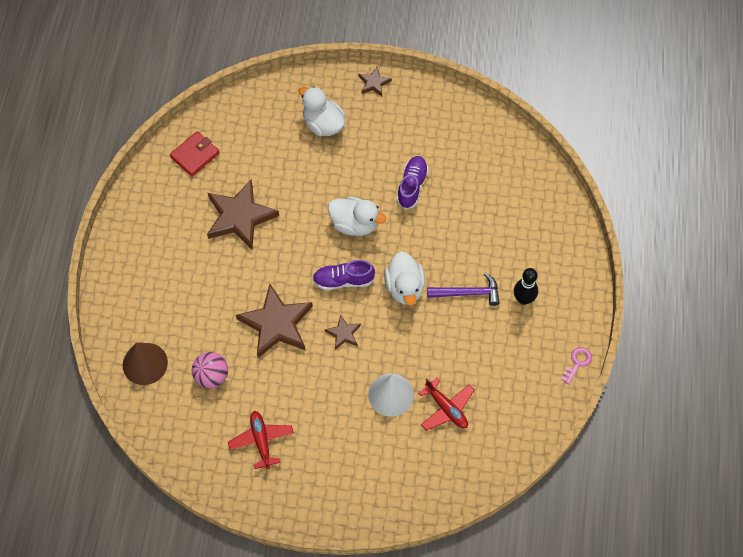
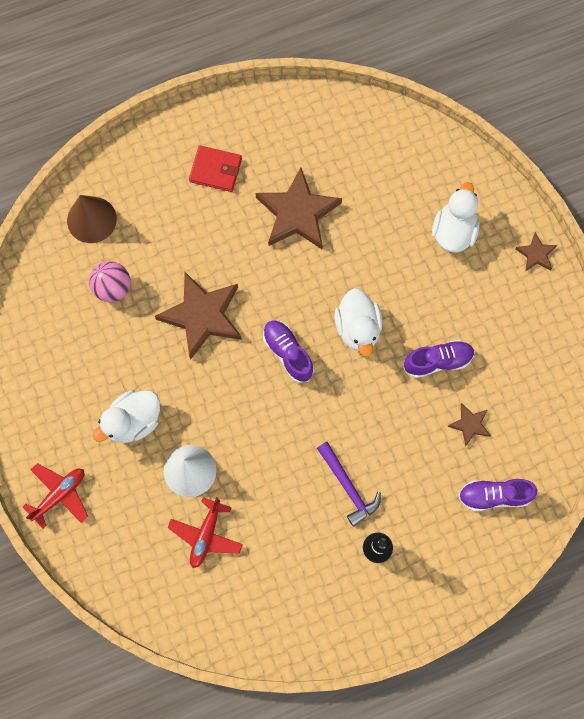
camera: 60 degrees right, 10 degrees up
(195, 155) = (339, 131): red wallet -> red wallet (215, 170)
(261, 440) = (72, 373): red plane -> red plane (60, 495)
(343, 334) = (229, 387): brown star -> brown star (469, 424)
(404, 287) = (316, 419): white duck -> white duck (133, 421)
(529, 203) = (494, 495): none -> purple shoe
(577, 363) = (335, 646): pink key -> none

